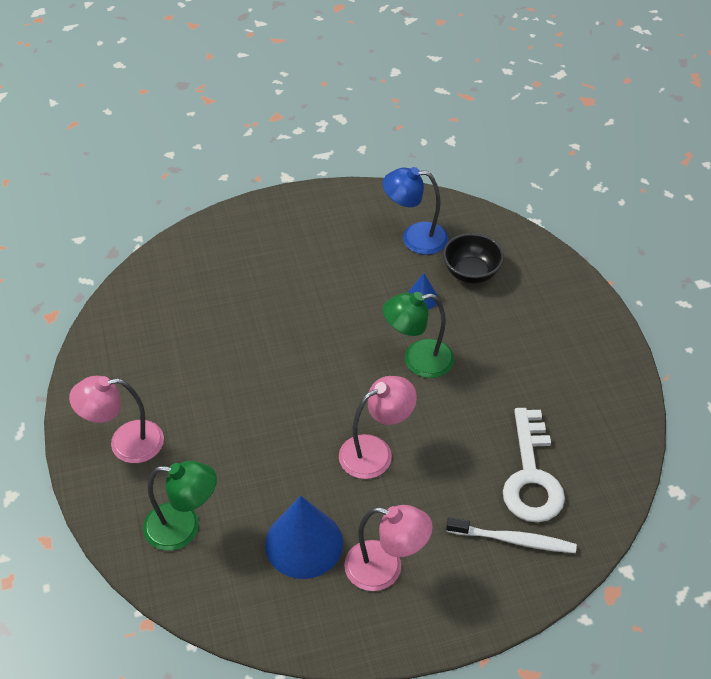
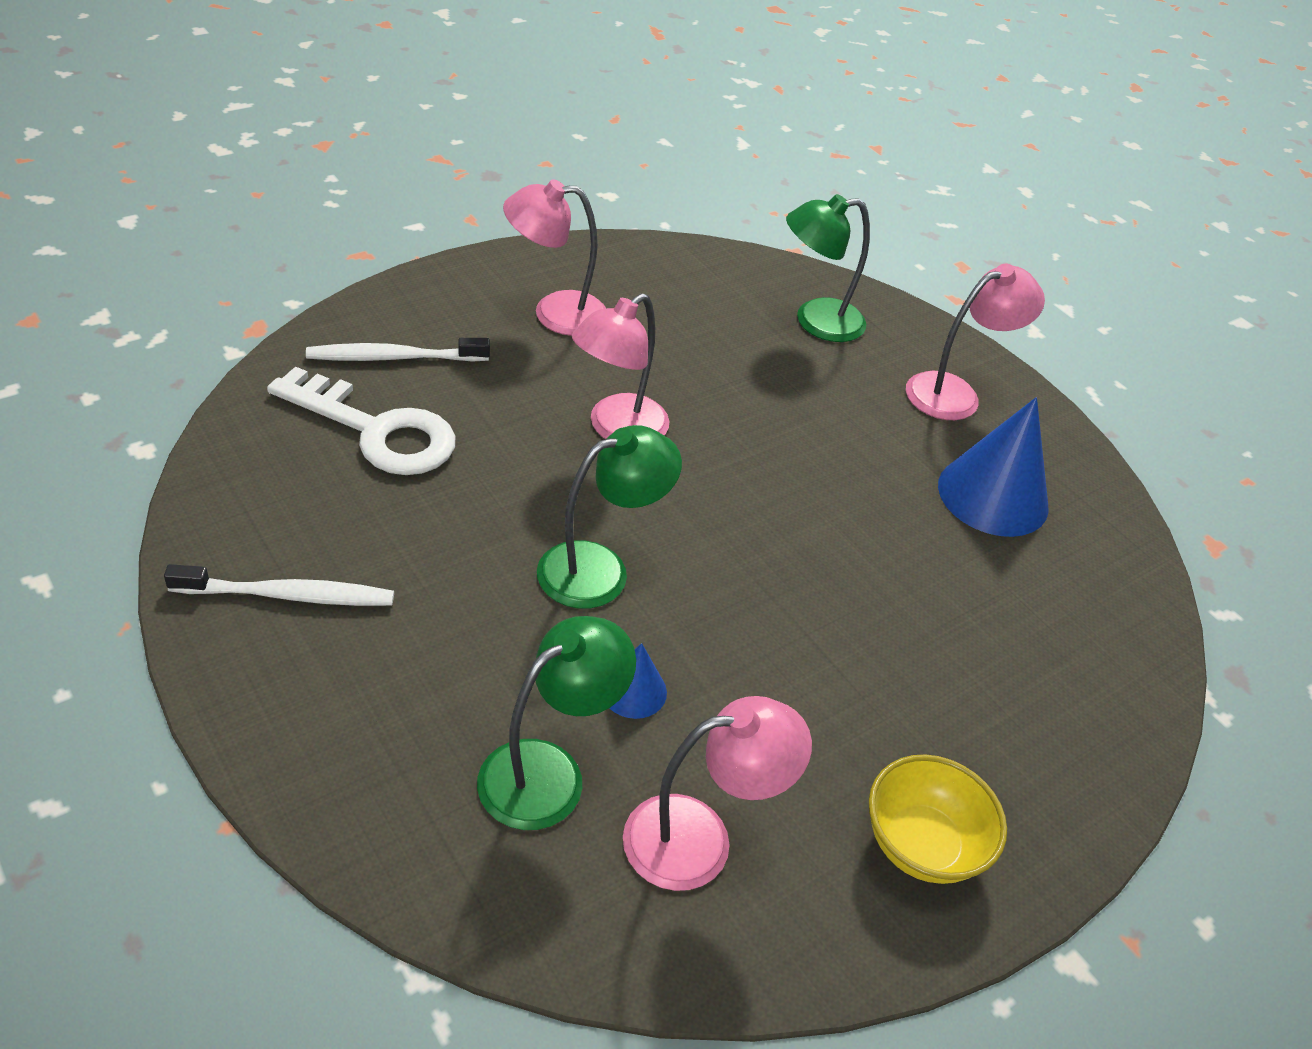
camera: 155 degrees right, 5 degrees down
(304, 543) = (665, 324): blue cone -> blue cone (993, 495)
(322, 218) = (921, 844): none -> yellow bowl
(414, 238) = (699, 838): blue lamp -> pink lamp
(471, 273) = (549, 771): black bowl -> green lamp
(531, 476) = (376, 431): white key -> white key turned 135 degrees clockwise
(585, 375) = (288, 595): none -> white toothbrush

